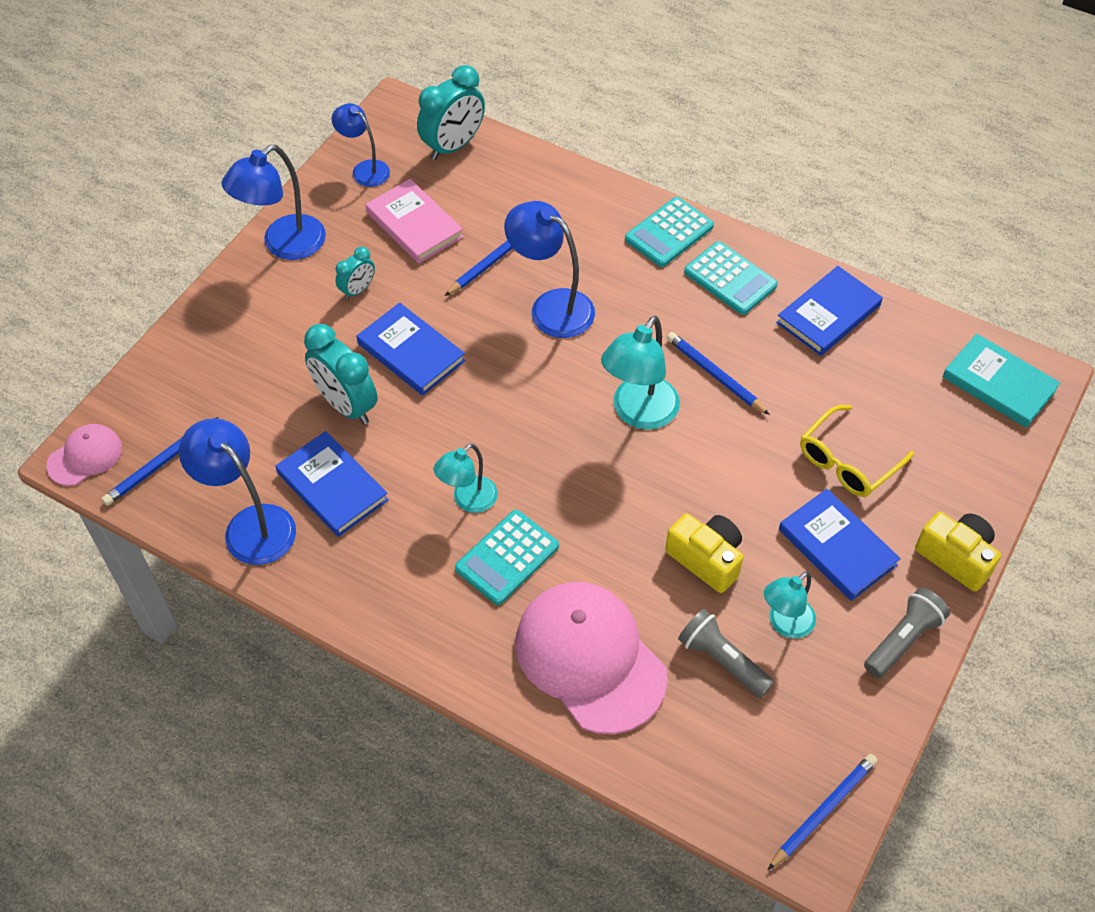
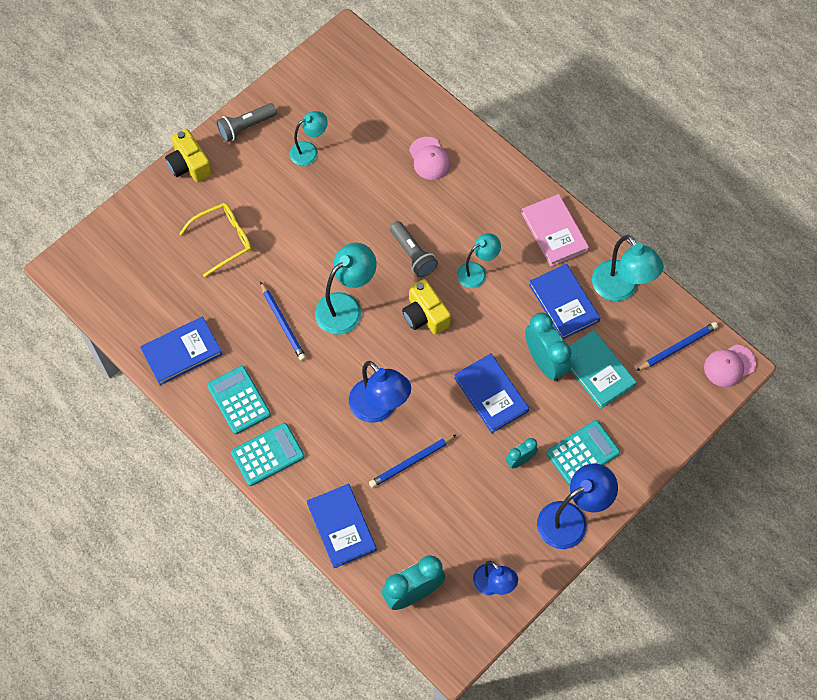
camera: 165 degrees left, 10 degrees up
(250, 525) = (621, 289): blue lamp -> turquoise lamp
(414, 225) = (464, 514): pink book -> pink book (554, 232)
(507, 557) = (462, 229): turquoise calculator -> turquoise calculator (583, 453)
(590, 658) = (429, 159): pink cap -> pink cap, size x0.50
(706, 559) = (340, 199): yellow camera -> yellow camera (425, 315)
(722, 660) = (354, 140): grey flashlight -> grey flashlight (413, 255)
(823, 811) = (331, 55): blue pencil -> none
(837, 547) = (257, 187): blue book -> blue book (341, 527)
(998, 384) = (95, 269): turquoise book -> turquoise book (596, 370)

